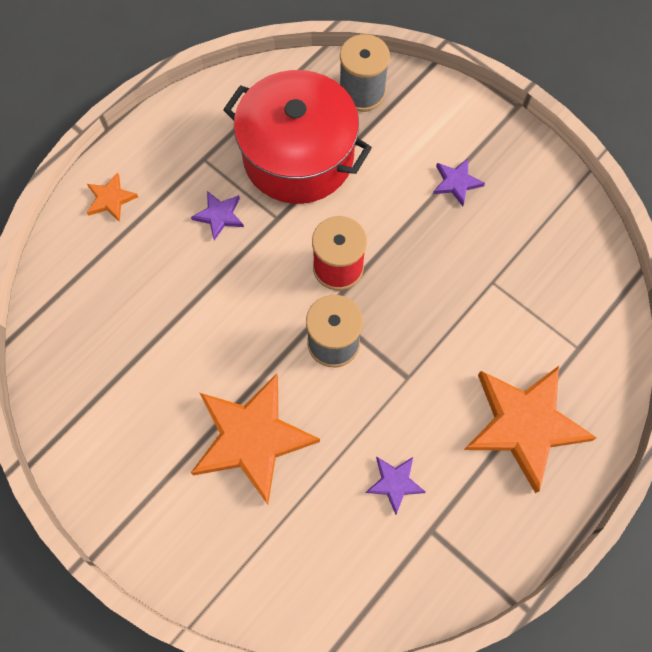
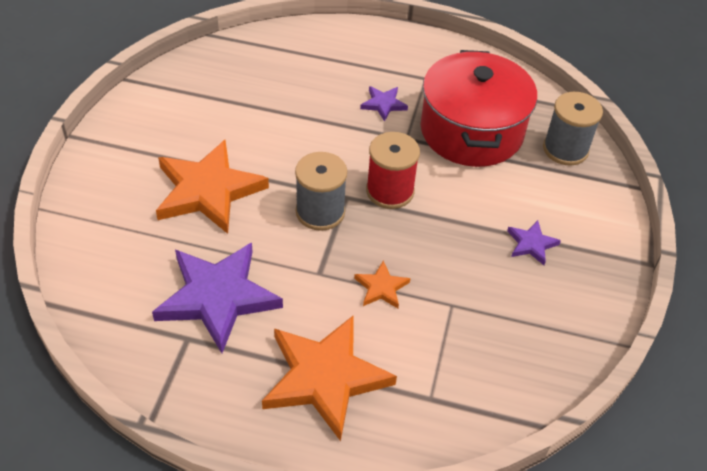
camera: 60 degrees right, 20 degrees down
(110, 199) = (353, 42): orange star -> orange star (381, 287)
(394, 483) = (218, 297): purple star -> purple star, size x2.21

